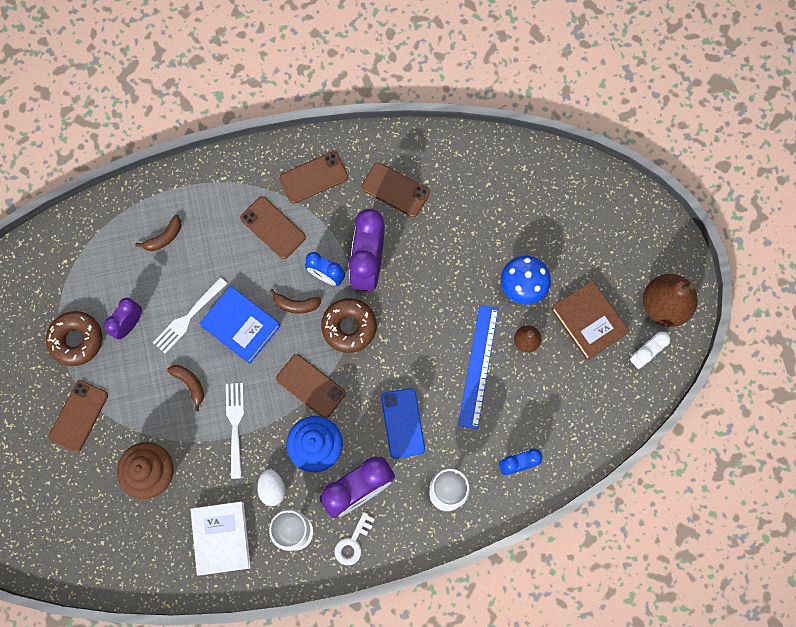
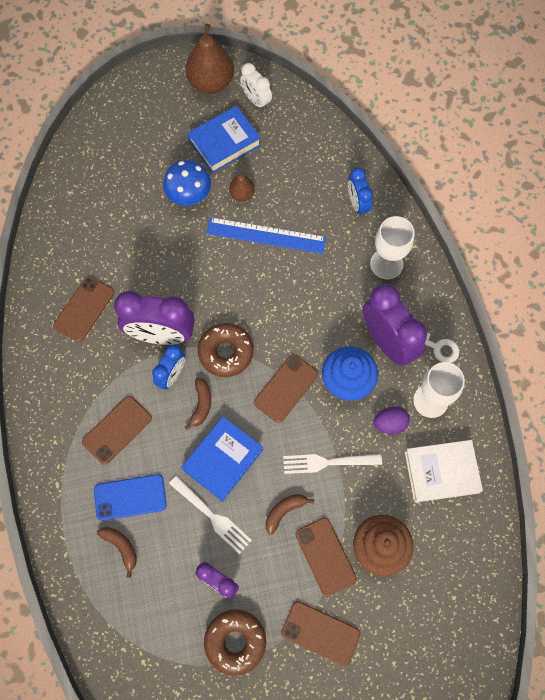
camera: 90 degrees left, 5 degrees down
(272, 489) = (390, 423): white egg -> purple egg
(313, 177) = (64, 389): brown phone -> brown phone (325, 556)
(403, 423) = (321, 302): blue phone -> blue phone (130, 497)
(588, 322) = (224, 143): brown book -> blue book

